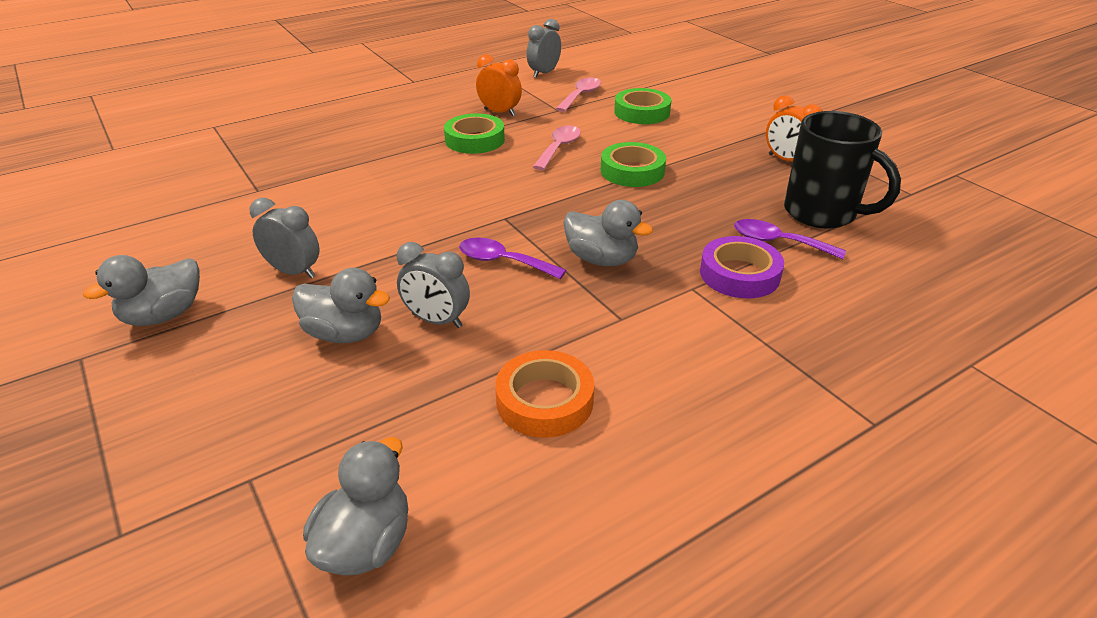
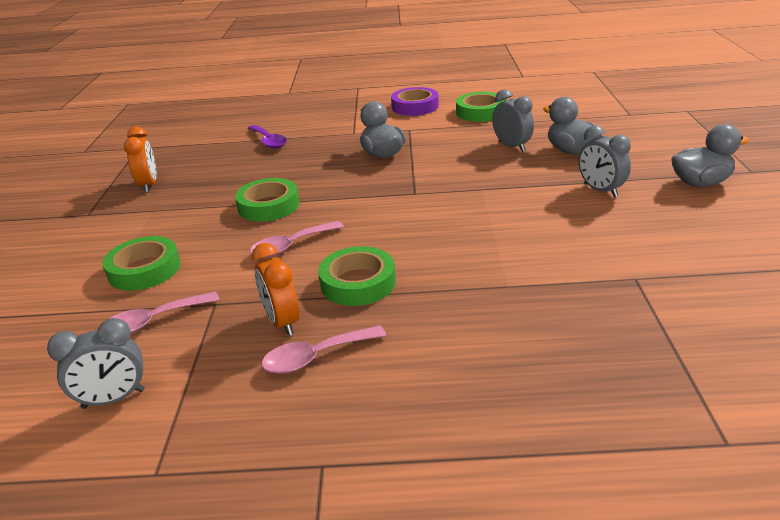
camera: 145 degrees left, 5 degrees down
(366, 544) = (581, 95): grey duck -> none
(458, 105) = (316, 357): none -> pink spoon
(503, 262) = (445, 166): purple spoon -> none
(544, 401) = (480, 112): orange tape -> green tape
(739, 274) = (318, 133): purple tape -> purple tape (415, 106)
(822, 213) = (211, 149): black mug -> none

